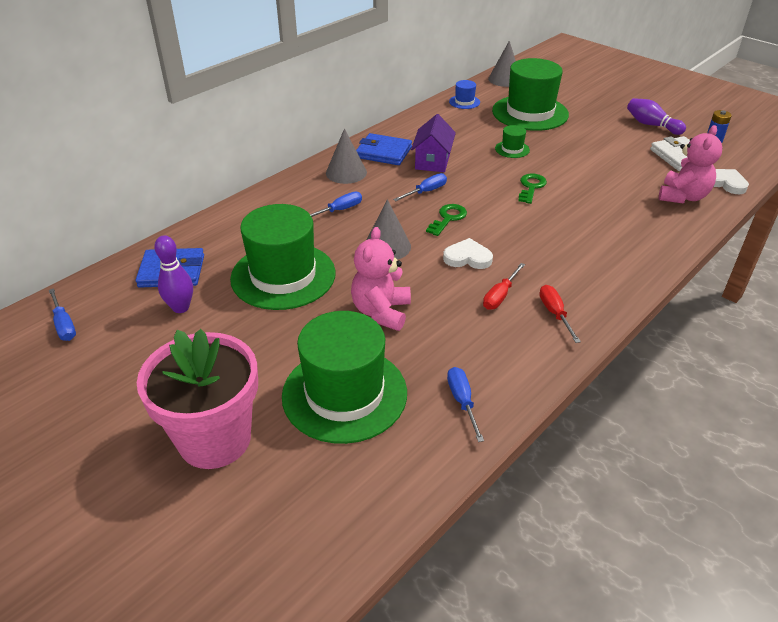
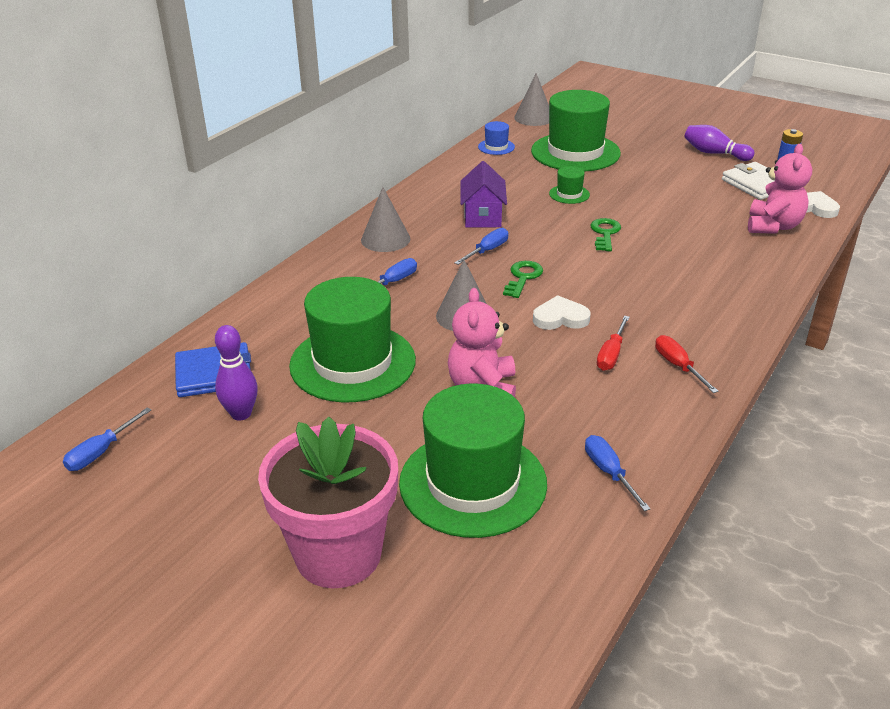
camera: 10 degrees left, 5 degrees down
(64, 325) = (101, 452): blue screwdriver -> blue screwdriver turned 75 degrees clockwise
(383, 152) = (422, 212): blue wallet -> none

